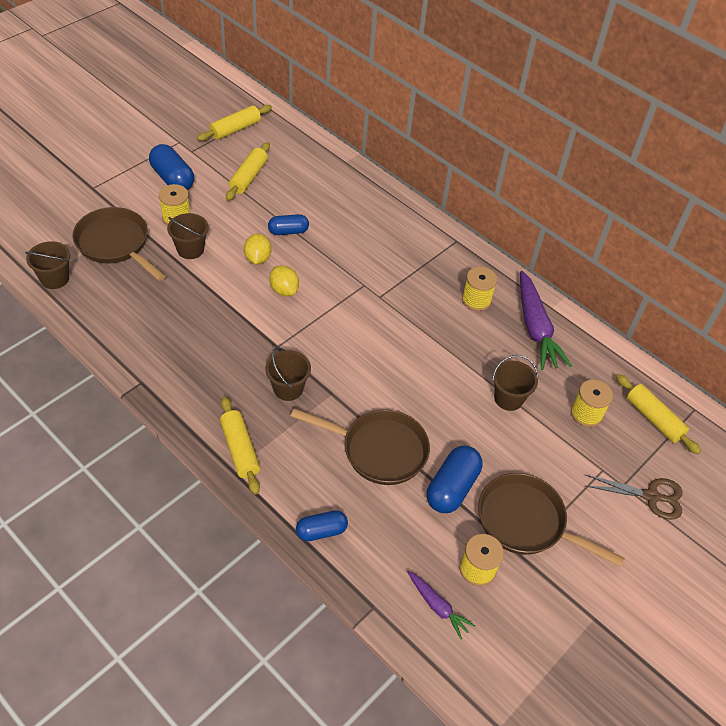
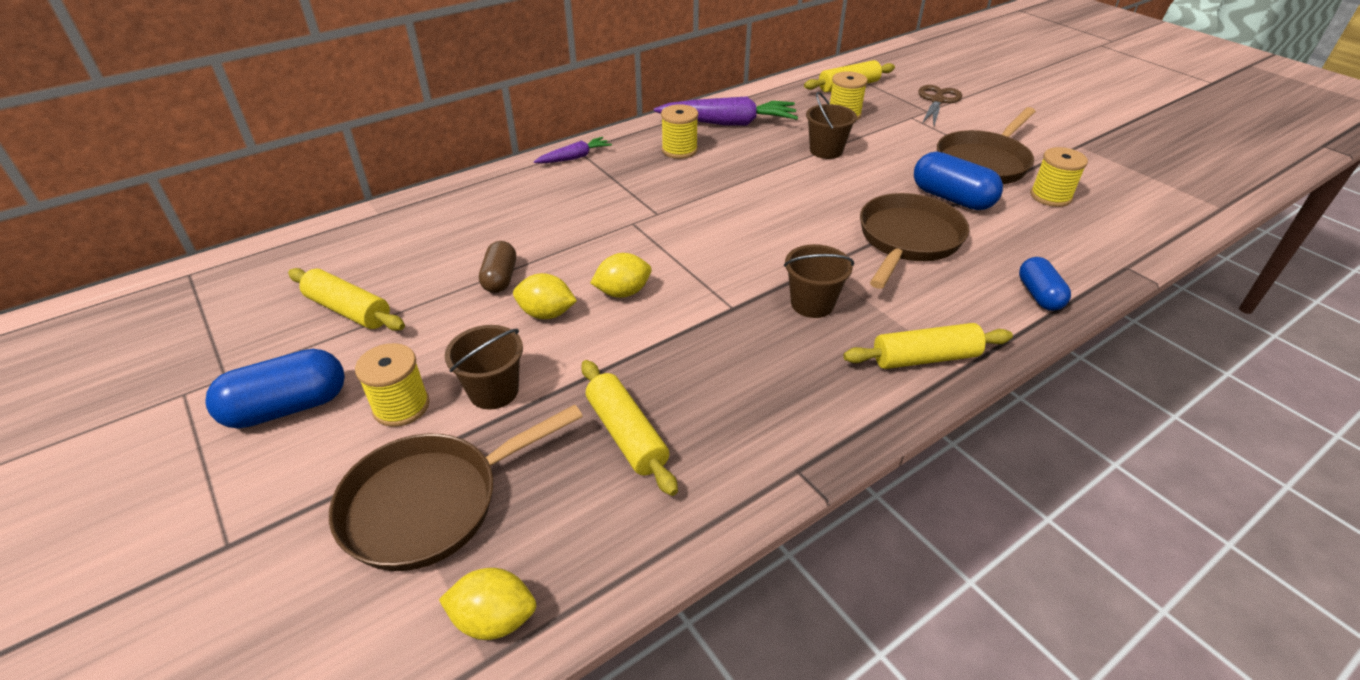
camera: 75 degrees left, 10 degrees down
(55, 279) = (494, 619): brown bucket -> yellow lemon
(235, 129) = (209, 317): yellow rolling pin -> yellow rolling pin (626, 434)
(288, 231) = (500, 278): blue capsule -> brown capsule
(437, 607) = (1107, 225): purple carrot -> purple carrot (574, 157)

